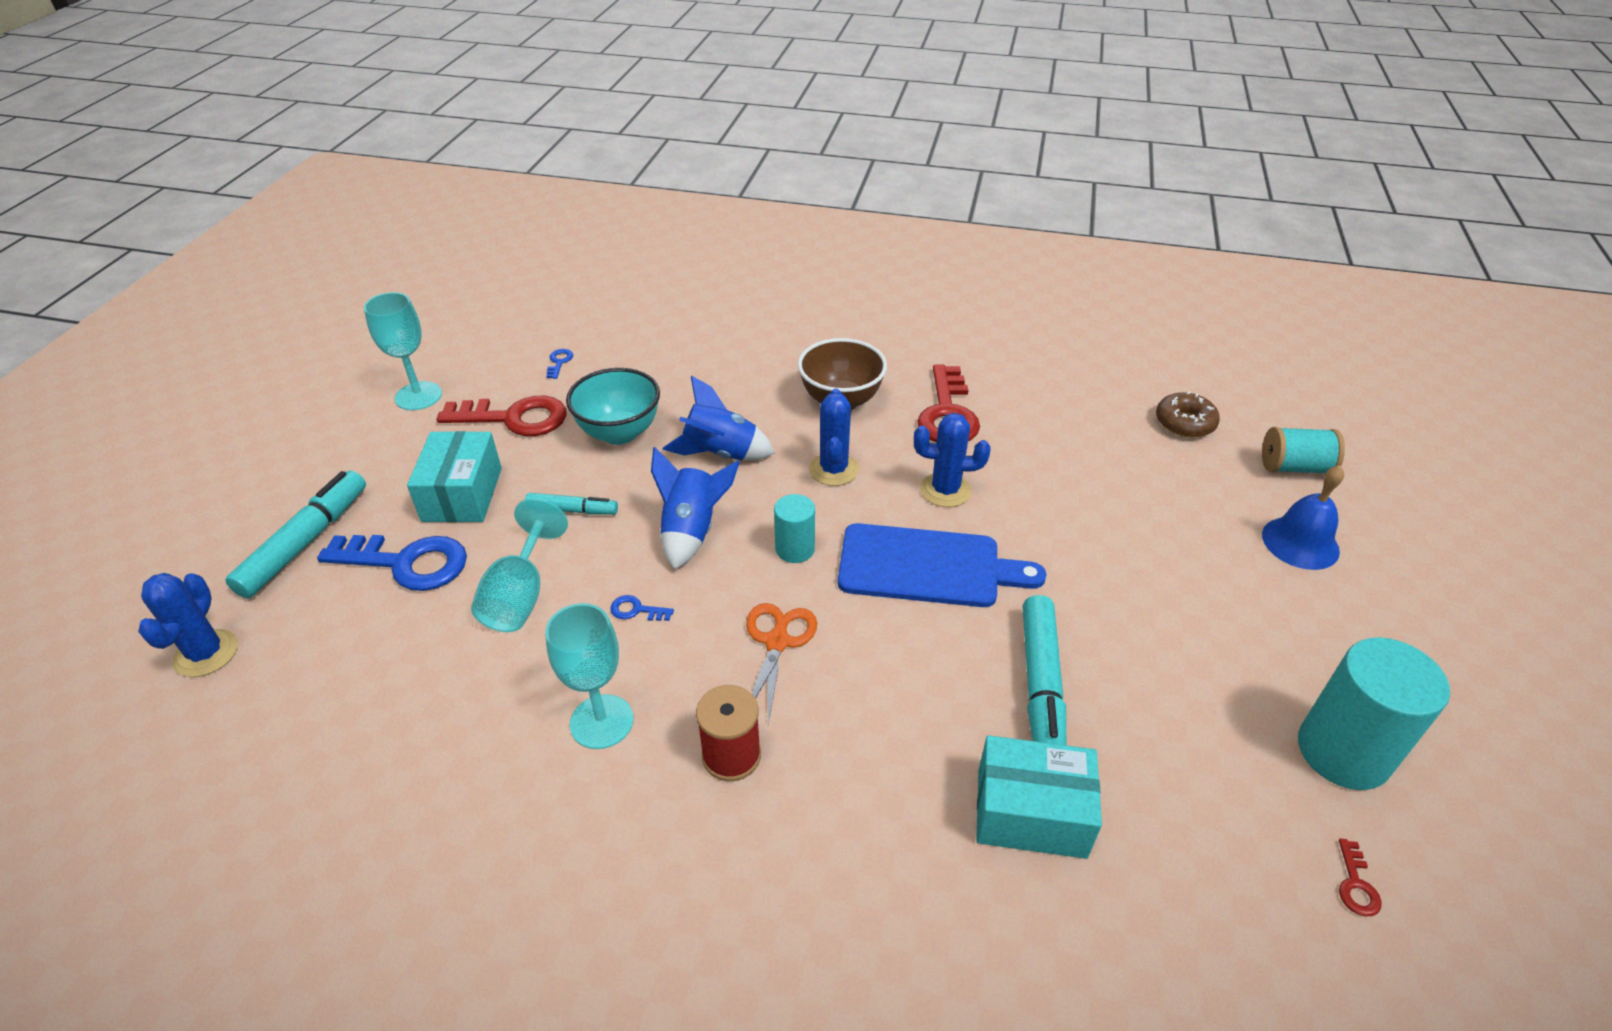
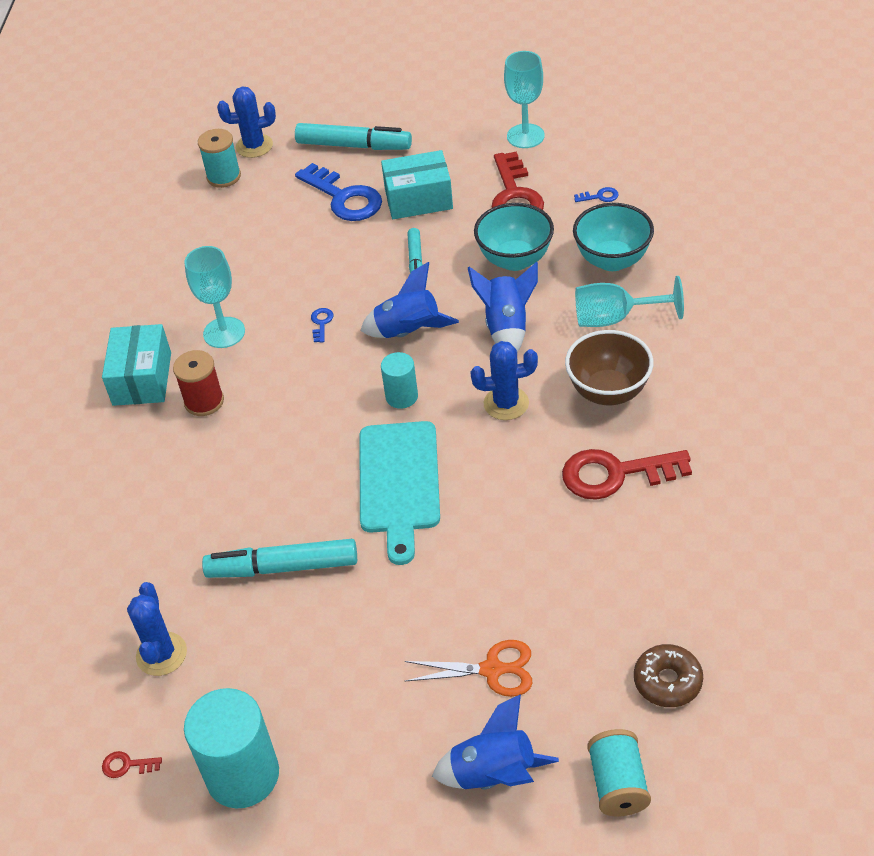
camera: 85 degrees right, 5 degrees up
(247, 698) = (224, 176): none -> turquoise spool
(406, 563) = (344, 198): blue key -> blue key turned 45 degrees counterclockwise
(520, 595) = (324, 261): turquoise goblet -> turquoise goblet (615, 318)
(660, 370) = (612, 260): none -> turquoise bowl
(777, 641) = (304, 405): orange scissors -> orange scissors (492, 670)
(927, 566) = (399, 483): blue cutting board -> turquoise cutting board
(945, 490) = (499, 484): blue cactus -> blue cactus (161, 654)
(1031, 813) = (172, 567): turquoise box -> turquoise box (142, 379)
(1300, 542) = (494, 775): blue bell -> blue rocket

